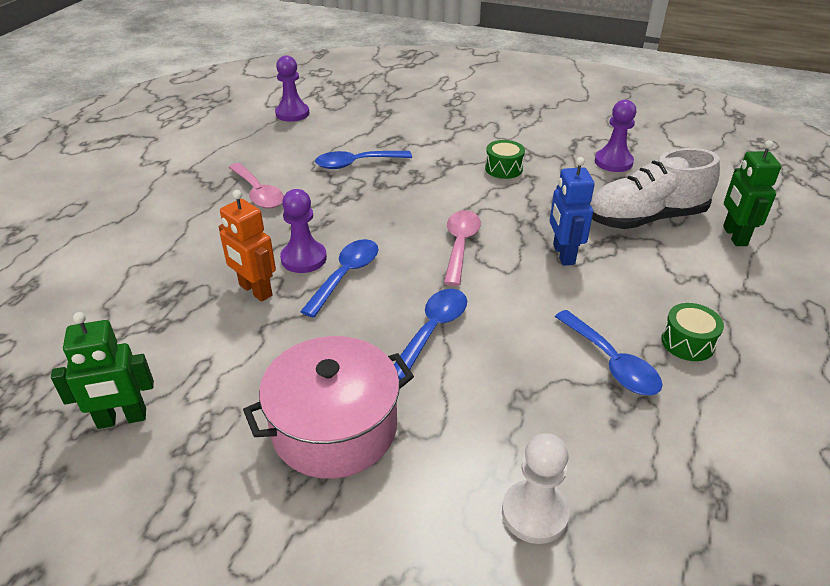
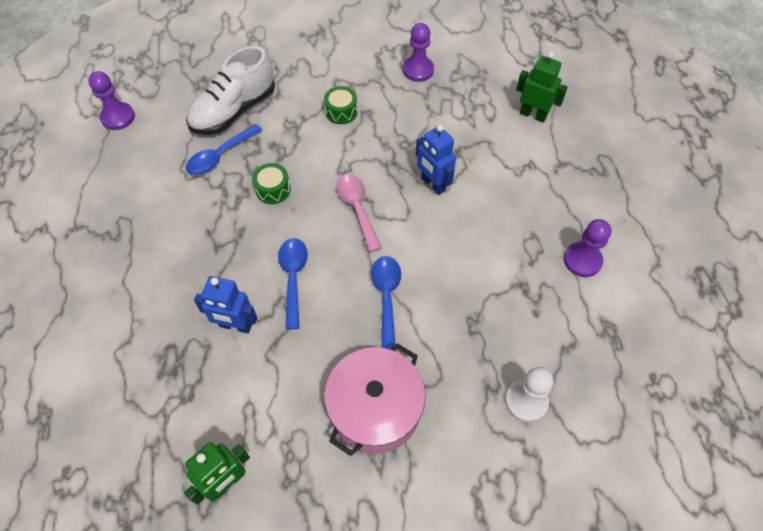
camera: 30 degrees left, 20 degrees up
(255, 290) = (235, 325): orange robot -> blue robot
(258, 193) = (160, 226): pink spoon -> none
(304, 258) = (250, 277): purple pawn -> purple pawn (582, 260)
(611, 363) = (511, 266): blue spoon -> none
(645, 218) = (469, 122): white shoe -> white shoe (234, 110)
(687, 342) = (547, 227): green drum -> green drum (273, 189)
(734, 236) = (533, 115): green robot -> green robot turned 150 degrees clockwise

